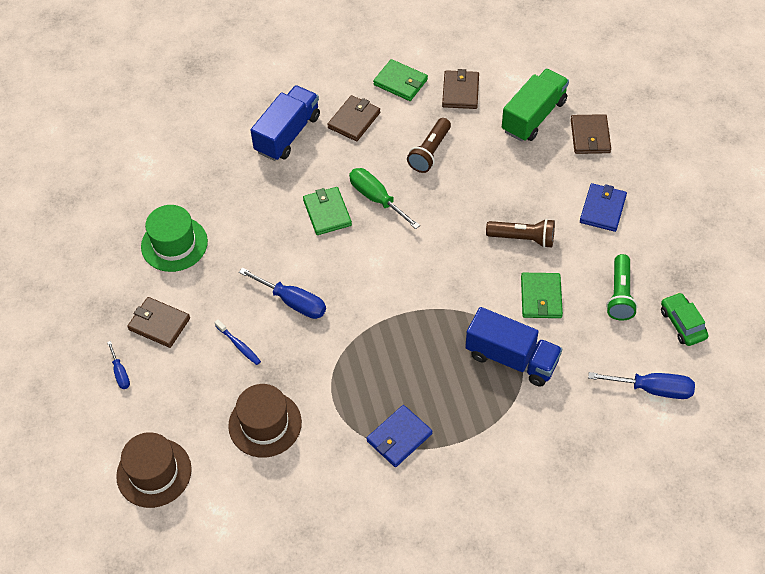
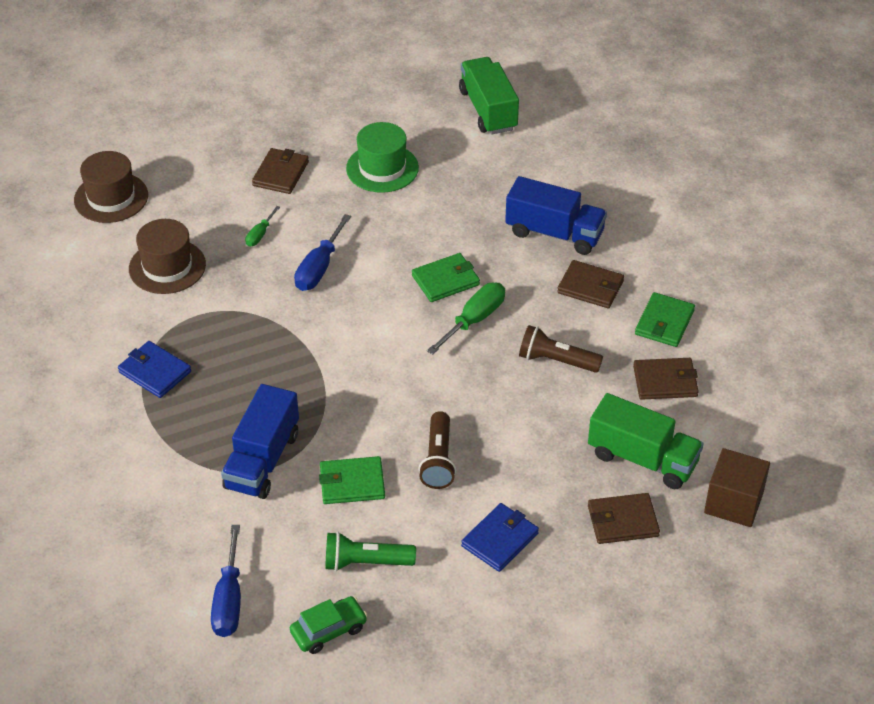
camera: 80 degrees right, 10 degrees down
(119, 159) = (488, 110): none -> green truck
(120, 373) = (220, 157): blue screwdriver -> none
(239, 345) = (260, 234): blue toothbrush -> green screwdriver
(577, 74) = (733, 502): none -> brown cube
(602, 209) = (500, 539): blue wallet -> blue wallet turned 60 degrees counterclockwise

